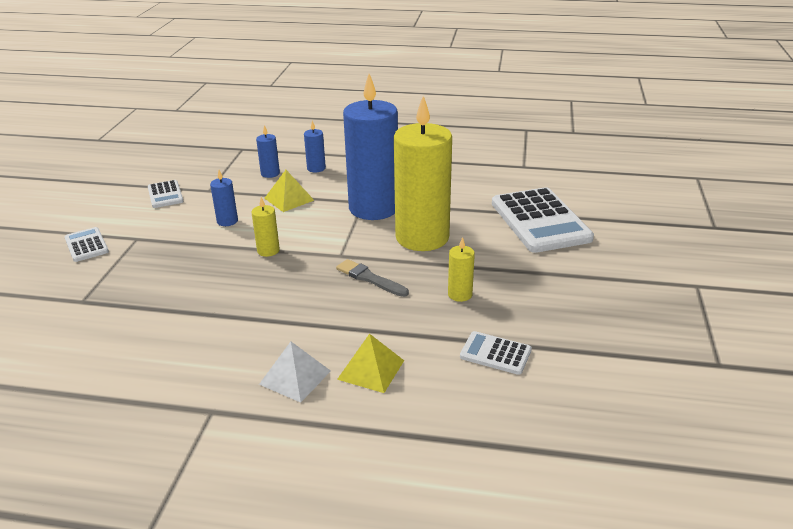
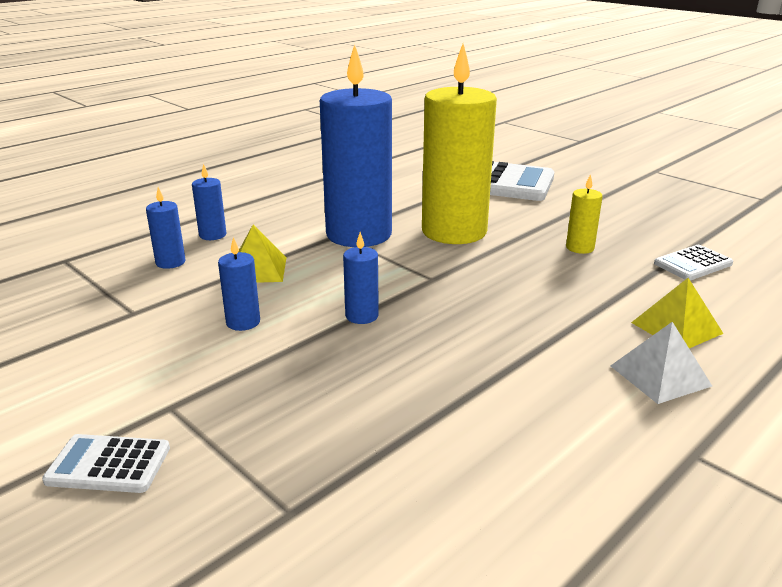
camera: 55 degrees left, 5 degrees down
(165, 195) = (78, 348): white calculator -> none
(268, 250) = (362, 316): yellow candle -> blue candle
(370, 278) = (501, 278): grey brush -> none

